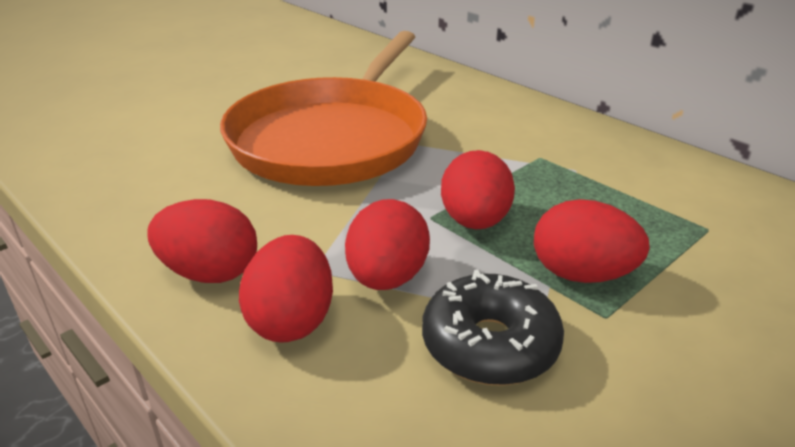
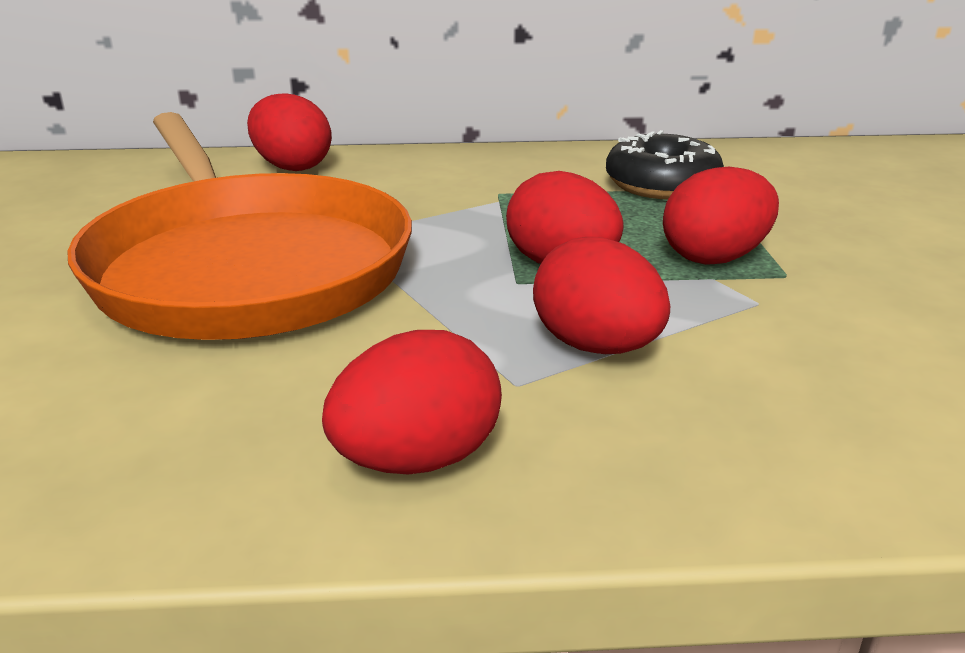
camera: 50 degrees left, 5 degrees down
(291, 320) = (602, 434): red egg -> red egg (292, 167)
(490, 345) = (772, 340): black donut -> black donut (661, 185)

